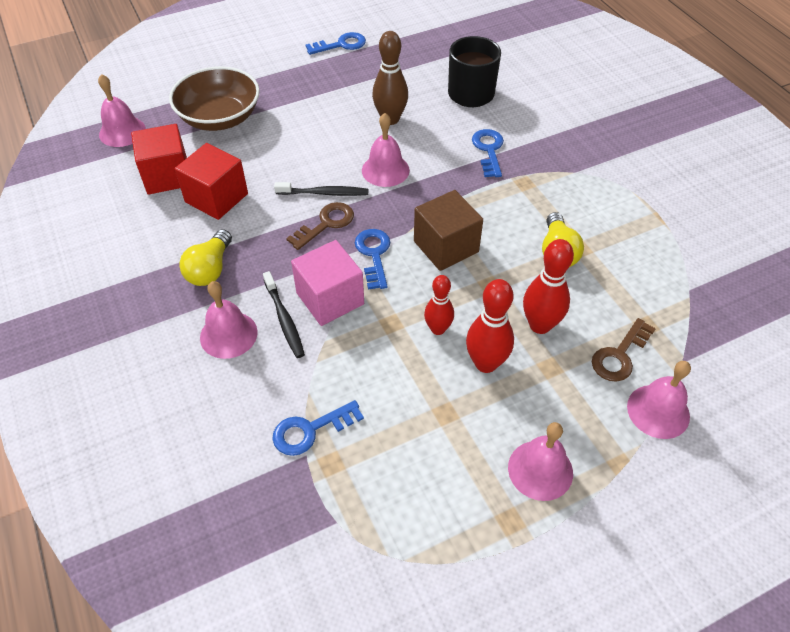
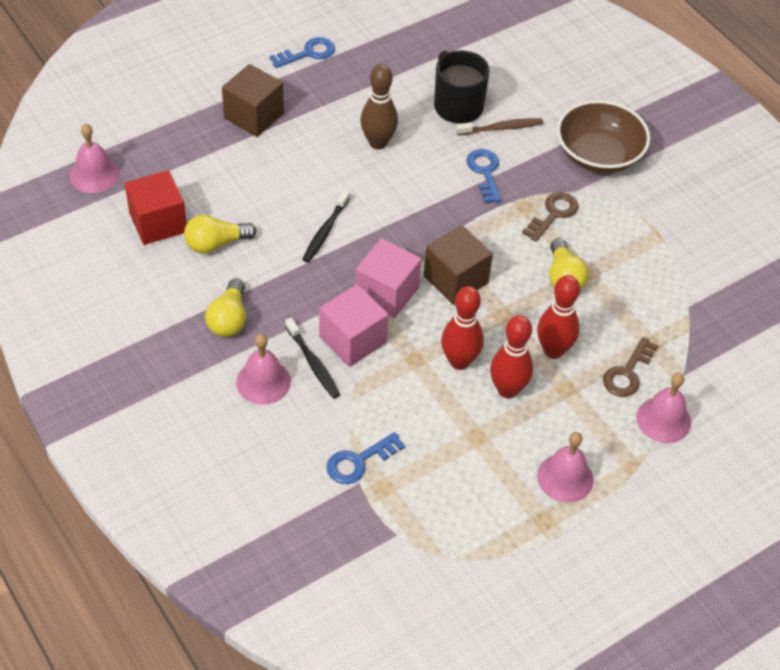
camera: 10 degrees left, 0 degrees up
(216, 198) = (216, 244): red cube -> yellow light bulb
(220, 118) = (196, 152): brown bowl -> brown bowl (598, 155)
(280, 91) = (254, 116): none -> brown cube
(324, 193) = (325, 231): black toothbrush -> black toothbrush turned 120 degrees clockwise
(326, 224) = (333, 264): brown key -> brown key (553, 214)
(373, 254) = (386, 293): blue key -> pink cube
(385, 170) = (383, 201): pink bell -> none
(438, 329) = (459, 361): red bowling pin -> red bowling pin, size x1.51
(509, 113) = (501, 128): none -> brown toothbrush

